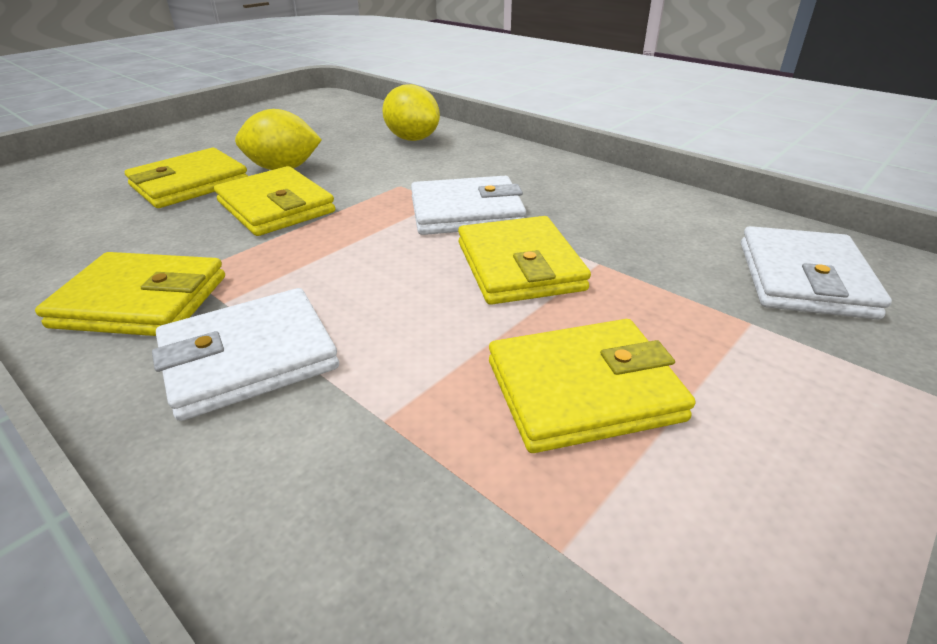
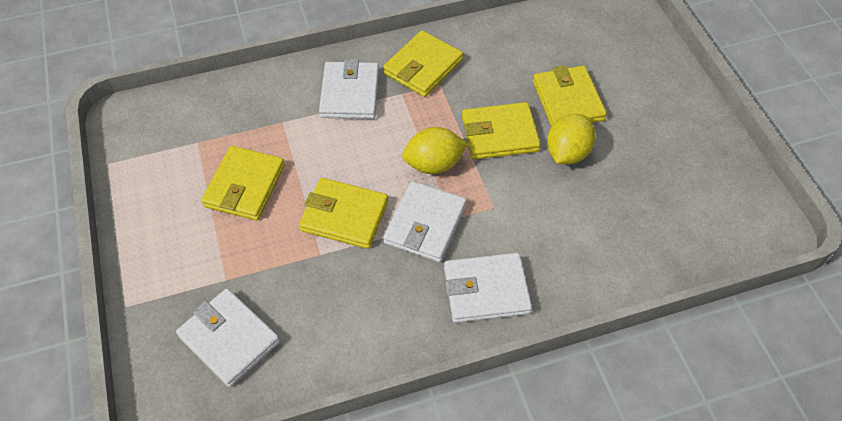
camera: 120 degrees right, 20 degrees up
(412, 139) = (589, 254): yellow lemon -> yellow lemon (434, 164)
(508, 166) = (486, 290): none -> white wallet

